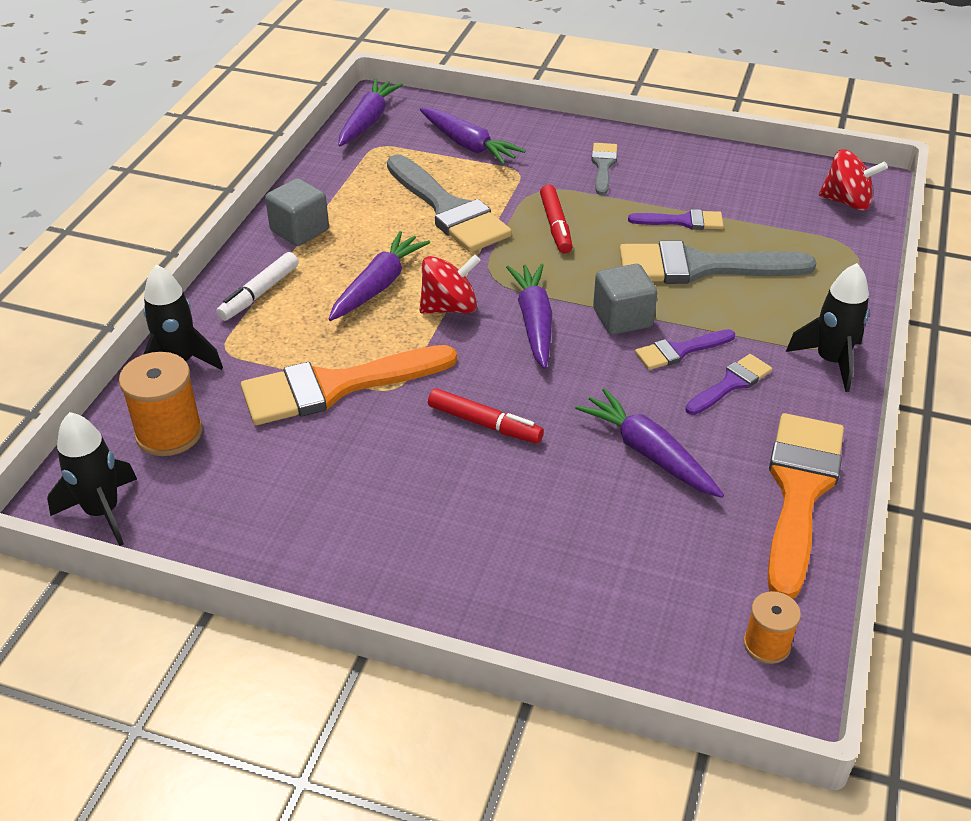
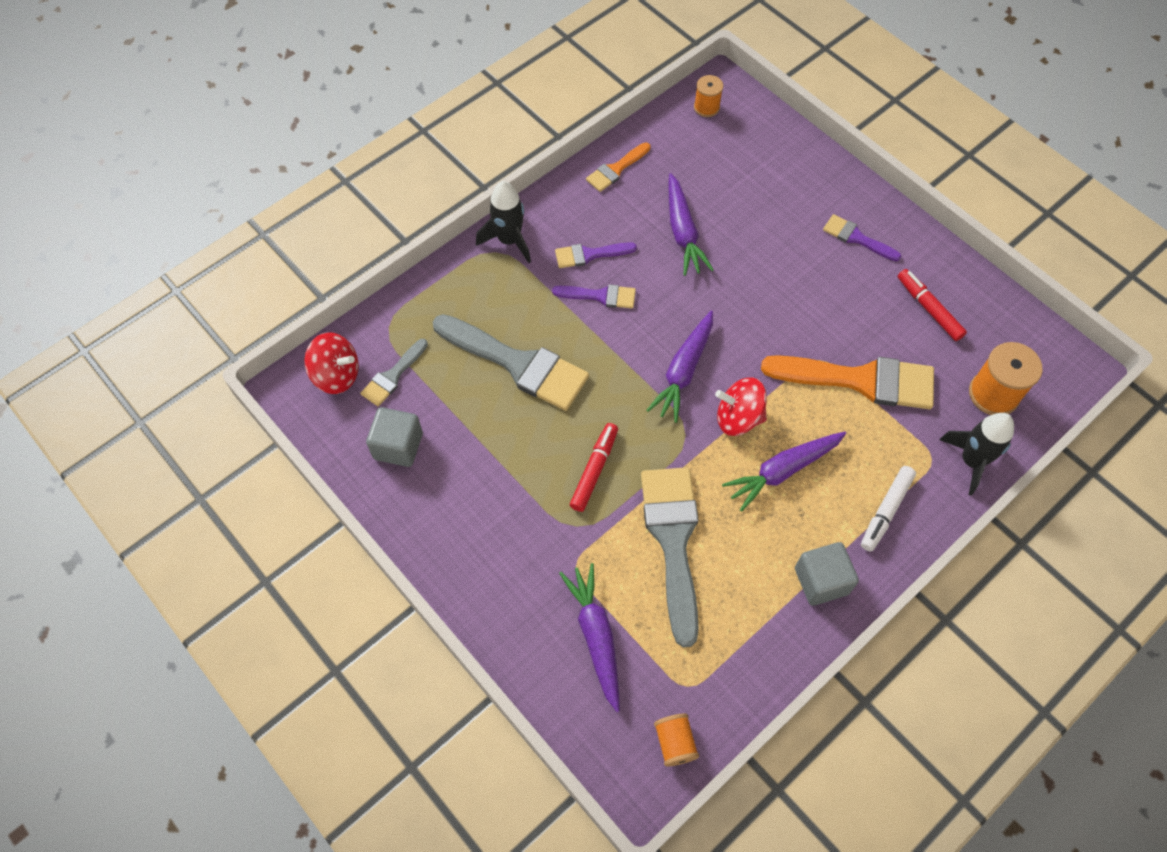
camera: 150 degrees left, 20 degrees up
(102, 512) = (1050, 348): black rocket -> none
(259, 293) = (885, 511): white marker -> white marker turned 150 degrees clockwise
(368, 121) = (675, 743): purple carrot -> orange spool
(484, 424) = (772, 300): red marker -> red marker (929, 308)
(603, 166) = (493, 531): grey brush -> grey brush (393, 376)
(622, 318) = (616, 344): grey cube -> grey cube (398, 446)
(683, 221) = (487, 421): purple brush -> purple brush (856, 238)
(799, 492) = (616, 169): orange brush -> orange brush, size x0.51
(846, 202) = (337, 375): red spinning top -> red spinning top turned 150 degrees clockwise

